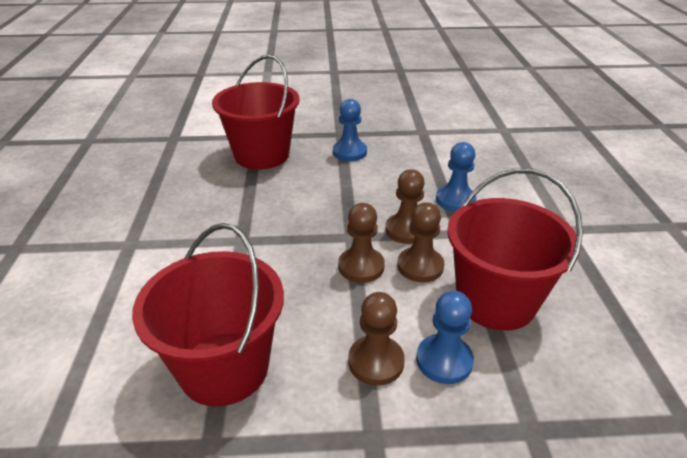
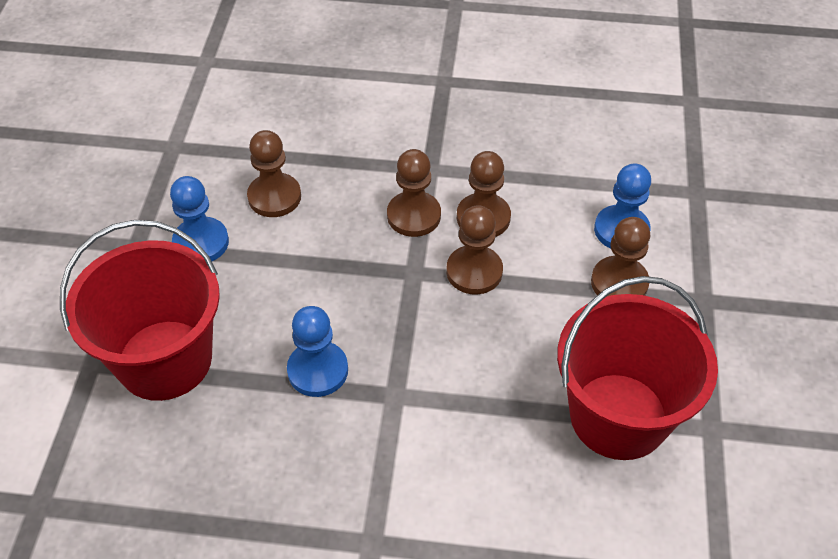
camera: 80 degrees left, 15 degrees up
(397, 171) = (274, 197): none -> brown pawn
(455, 200) = (363, 155): blue pawn -> blue pawn (318, 370)
(495, 301) = (547, 170): red bucket -> none

